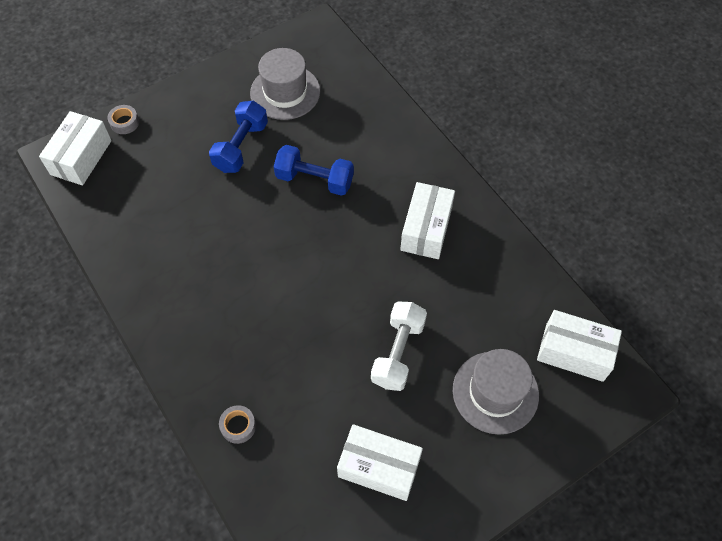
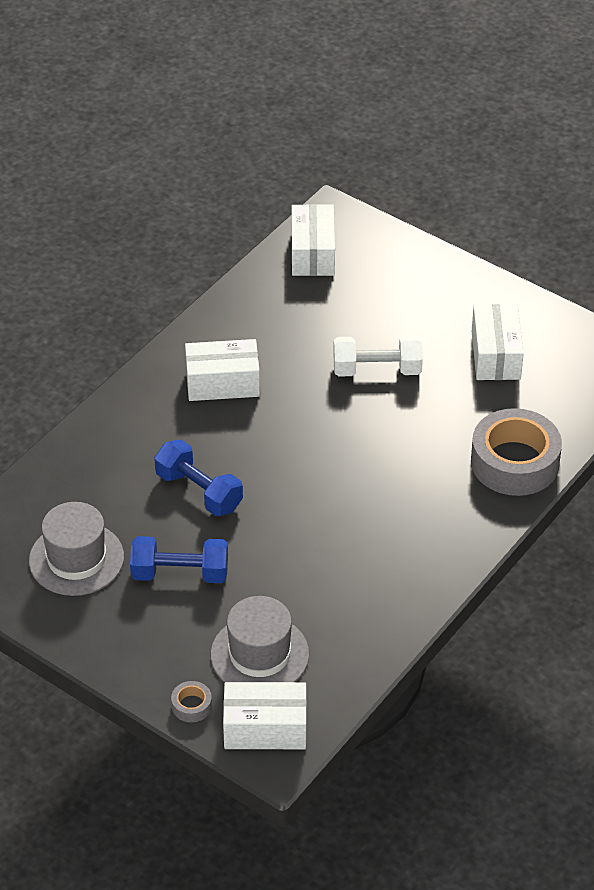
camera: 110 degrees left, 15 degrees down
(238, 426) = (514, 462): grey tape -> grey tape, size x2.41
(314, 180) = (199, 491): blue dumbbell -> blue dumbbell turned 45 degrees counterclockwise
(495, 392) = (381, 296): grey hat -> grey hat (259, 654)

